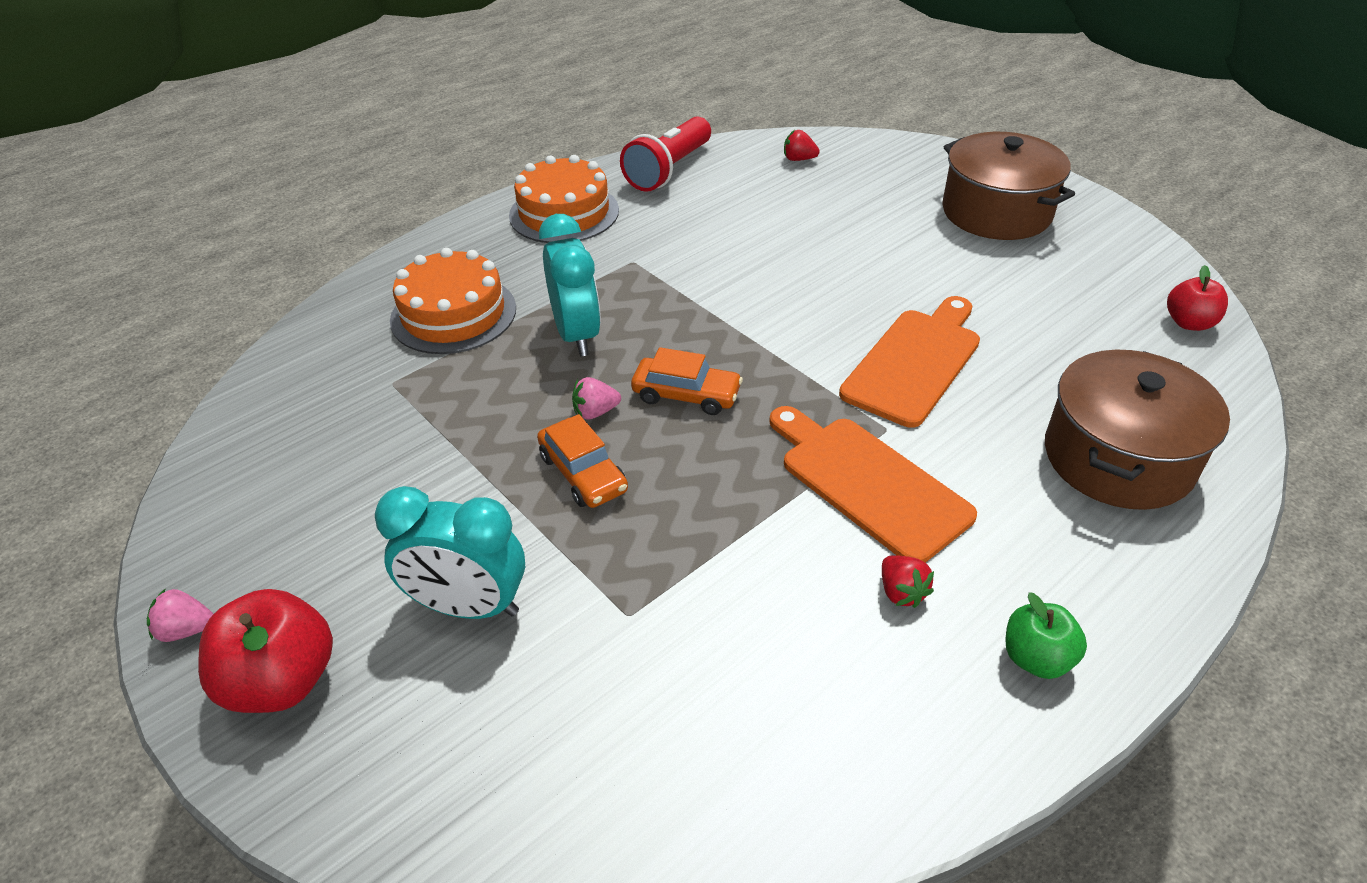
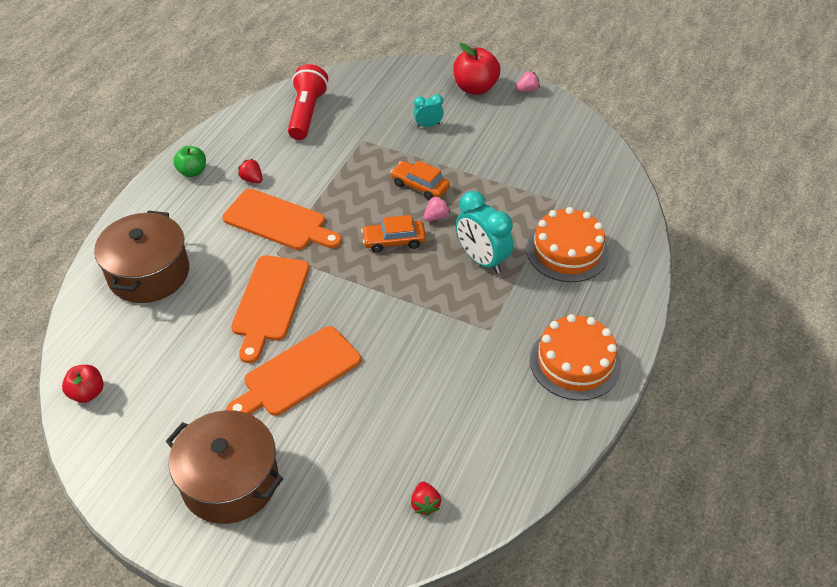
camera: 155 degrees right, 5 degrees up
(469, 606) = (428, 125): turquoise clock -> turquoise clock, size x0.54
(669, 170) = (531, 446): red flashlight -> red flashlight (307, 113)
(798, 159) = (425, 504): red strawberry -> red strawberry turned 90 degrees clockwise
(895, 277) = (298, 374): none -> orange cutting board

